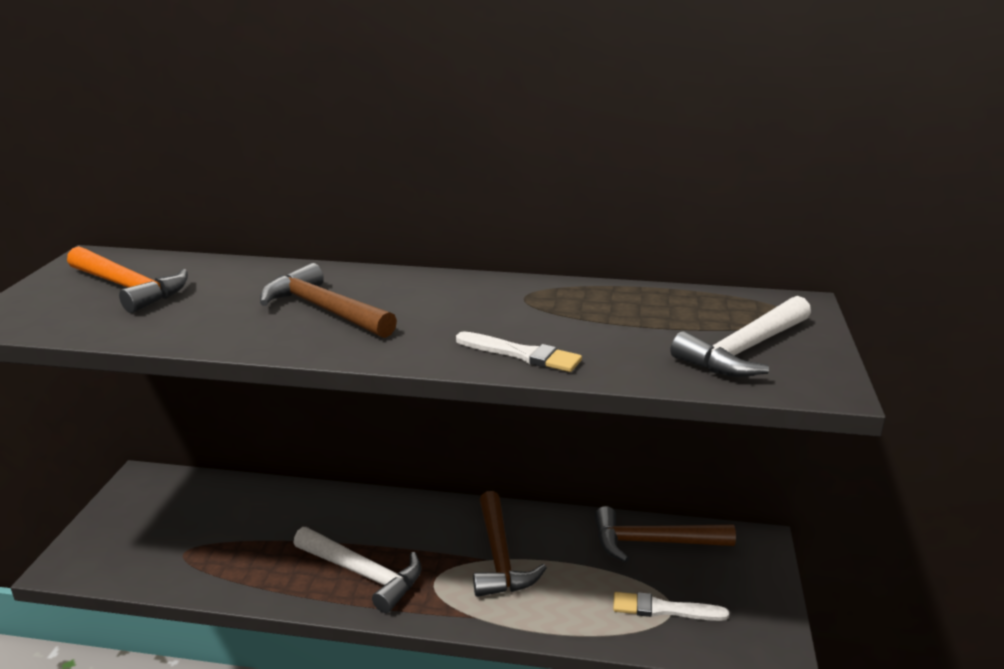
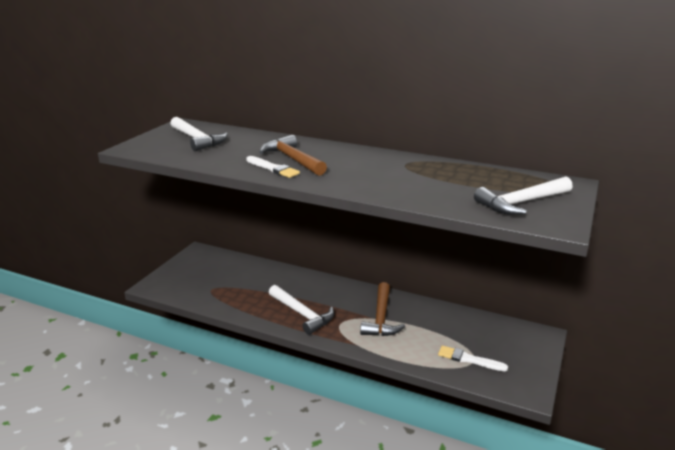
camera: 15 degrees right, 0 degrees up
(129, 288) = (197, 140): orange hammer -> white hammer
(521, 354) = (389, 191): white brush -> white brush (273, 168)
(653, 542) = (475, 325): brown hammer -> none

